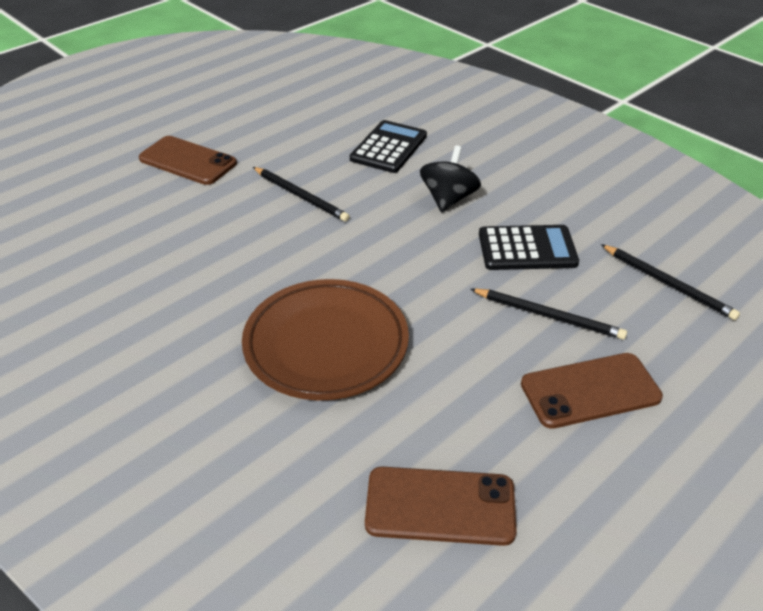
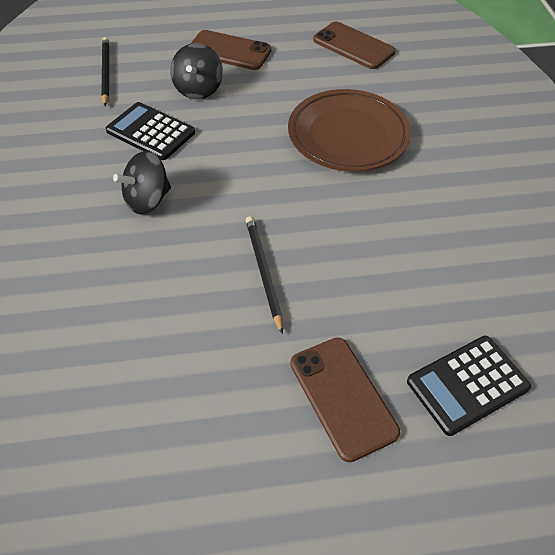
camera: 145 degrees left, 10 degrees up
(389, 147) = (123, 291): black calculator -> black calculator (467, 384)
(549, 316) = (198, 89): black pencil -> black spinning top

